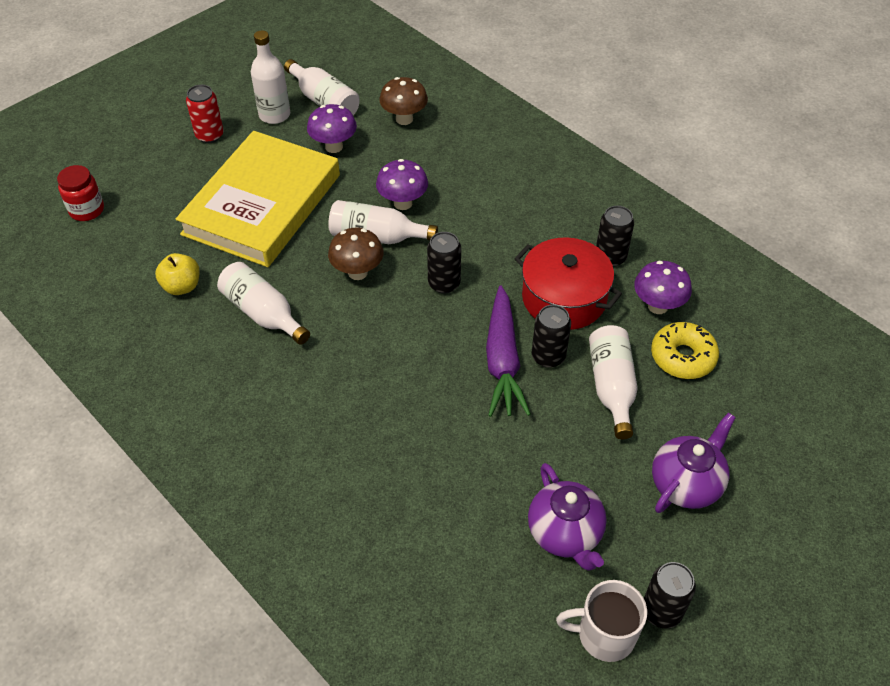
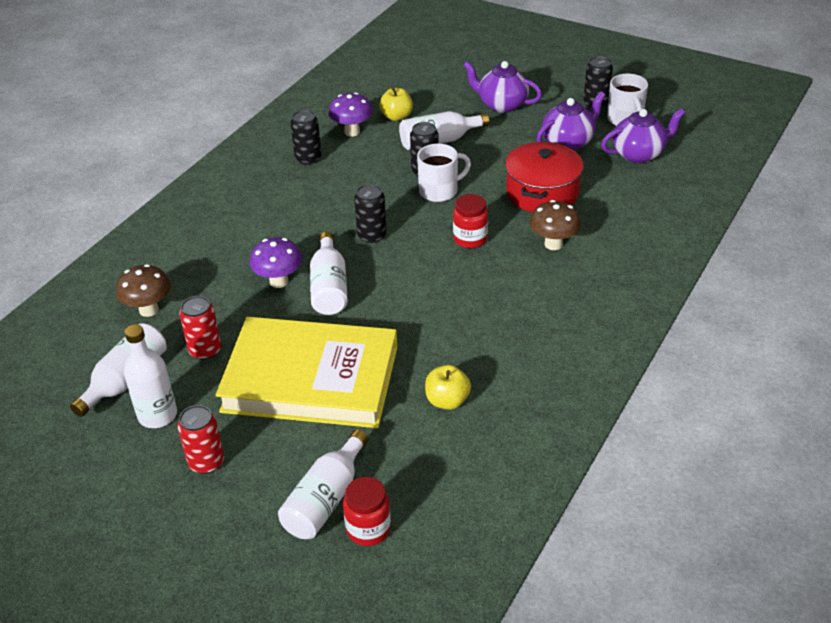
camera: 105 degrees left, 10 degrees down
(263, 313) = (454, 333): white bottle -> white bottle (326, 499)
(334, 147) = (205, 350): purple mushroom -> red can
(357, 272) = (379, 288): brown mushroom -> brown mushroom (553, 244)
(401, 365) = (470, 239): none -> red jar
(502, 360) = (439, 191): purple carrot -> white mug
(508, 615) = (639, 154): none -> purple teapot
(564, 298) = (362, 173): red pot -> red pot (542, 193)
(682, 357) = (396, 117): yellow donut -> yellow apple

